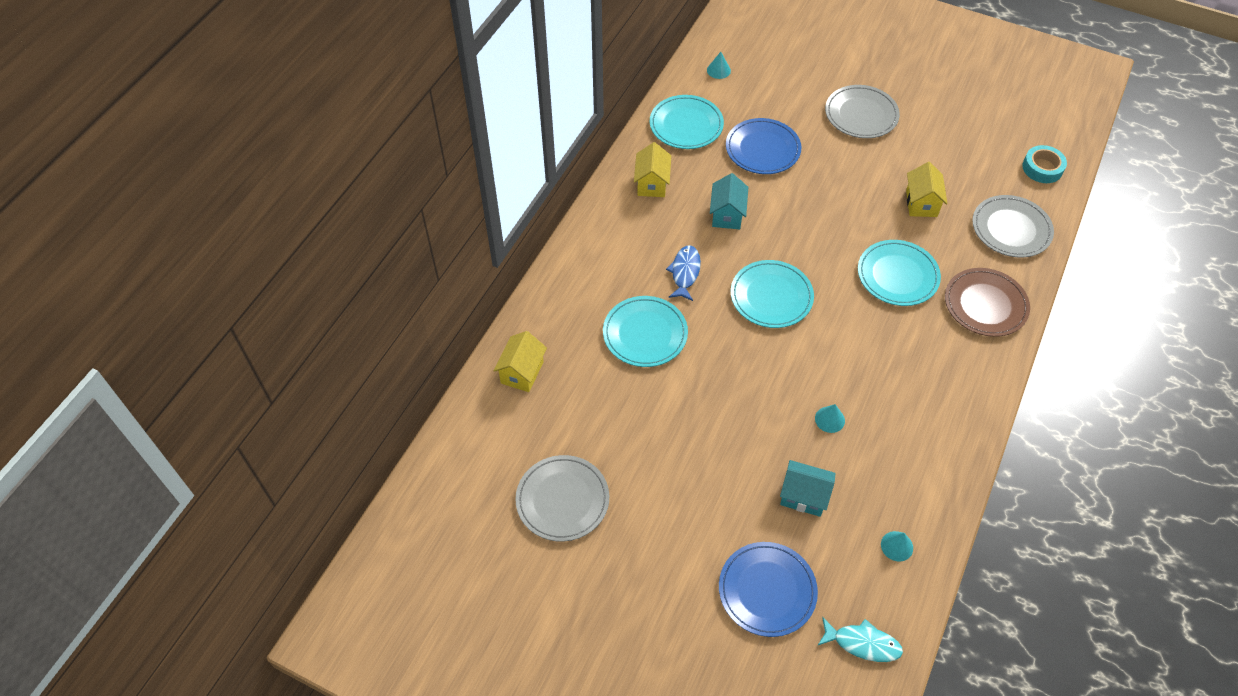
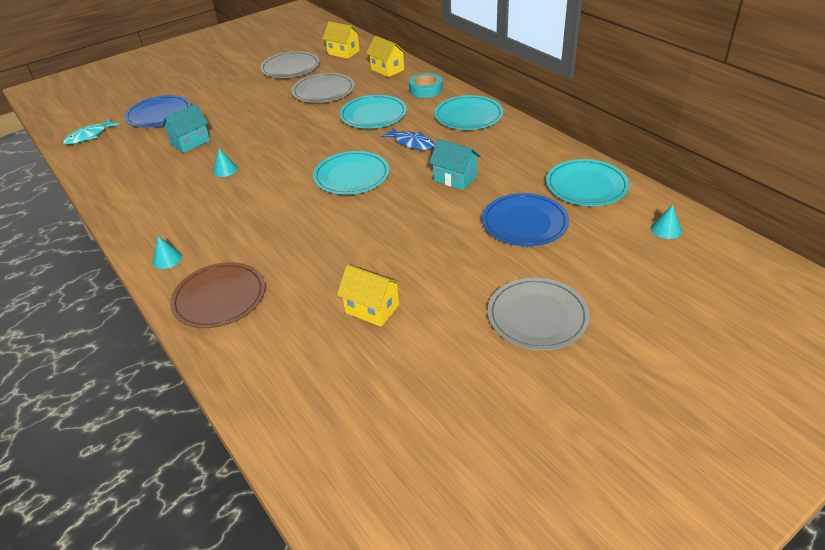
camera: 120 degrees right, 15 degrees down
(652, 183) = (519, 150): yellow house -> yellow house (343, 52)
(897, 275) = (305, 253): turquoise plate -> turquoise plate (468, 116)
(897, 546) = (115, 167): turquoise cone -> turquoise cone (167, 259)
(1011, 229) = (279, 368): grey plate -> grey plate (323, 91)
(1042, 168) = (335, 459): turquoise tape -> turquoise tape (426, 89)

